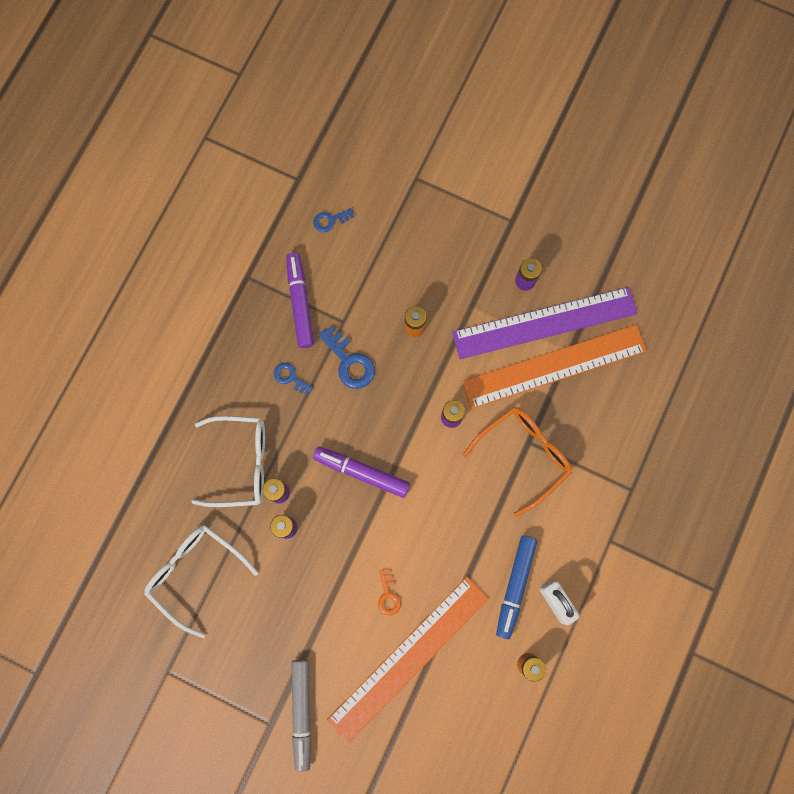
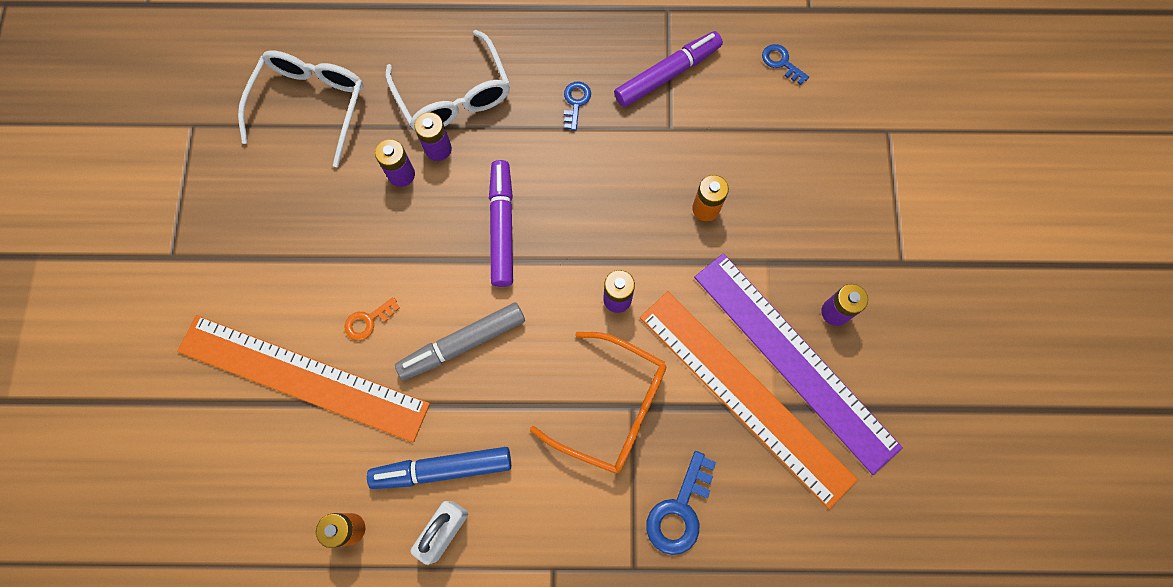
camera: 65 degrees right, 5 degrees down
(302, 712) = (196, 285): grey marker -> grey marker (462, 344)
(349, 362) = (626, 156): blue key -> blue key (680, 510)

